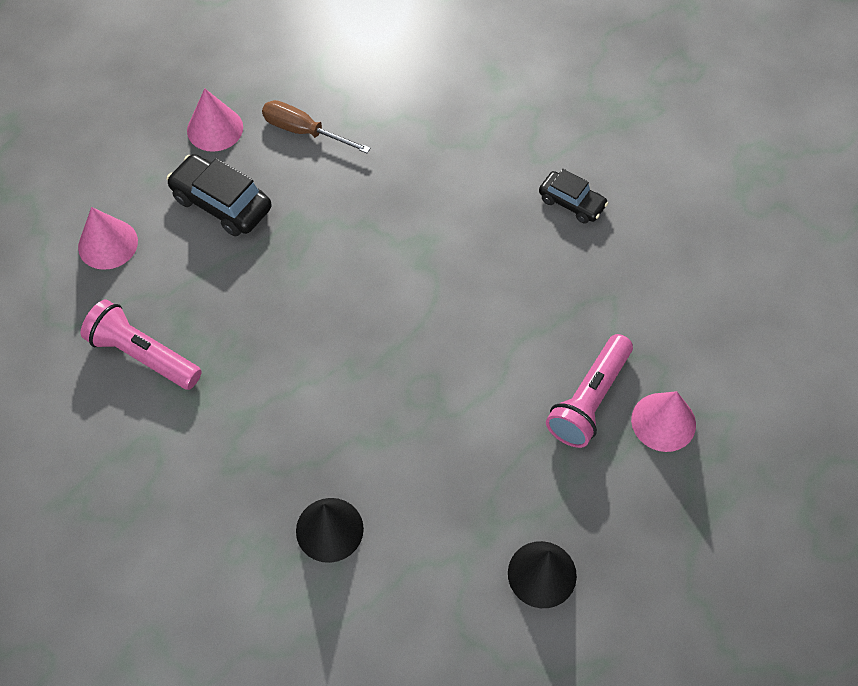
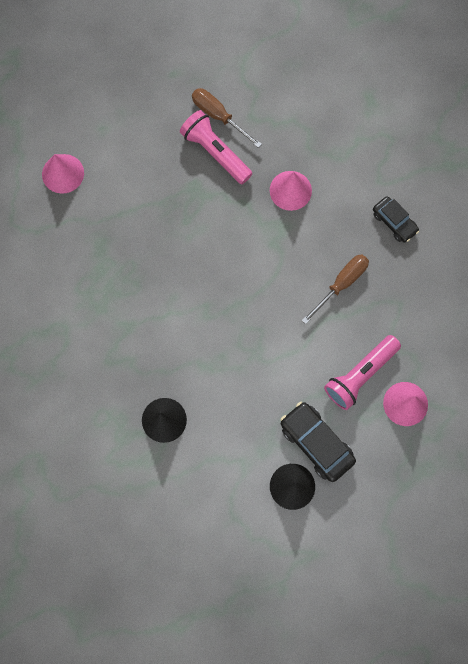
camera: 15 degrees right, 15 degrees up
(143, 355) = (70, 264): pink flashlight -> pink flashlight (215, 152)
(215, 128) = (156, 98): pink cone -> pink cone (290, 190)
(221, 203) = (147, 161): black car -> black car (316, 443)
(526, 292) = (341, 284): none -> brown screwdriver

